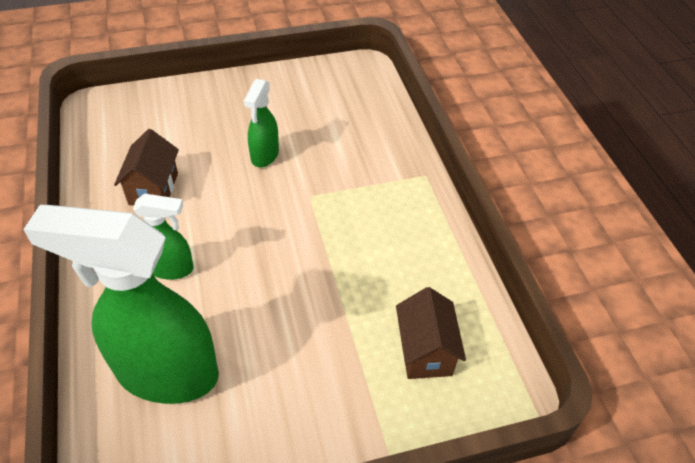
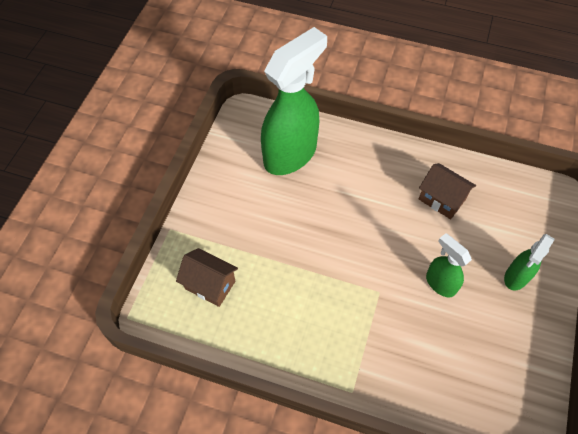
camera: 125 degrees right, 10 degrees up
(171, 268) = (362, 183): green spray bottle -> green spray bottle (516, 277)

